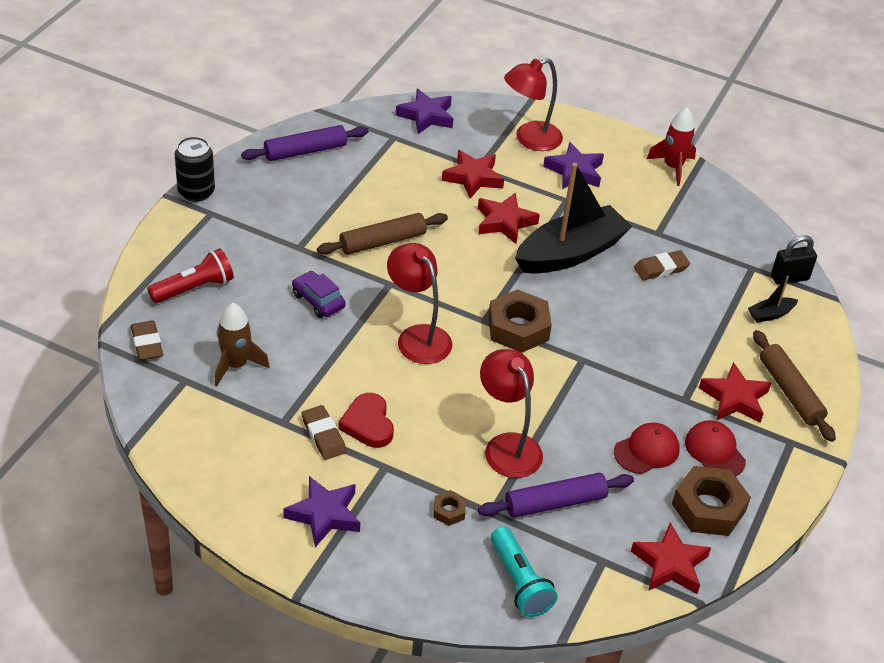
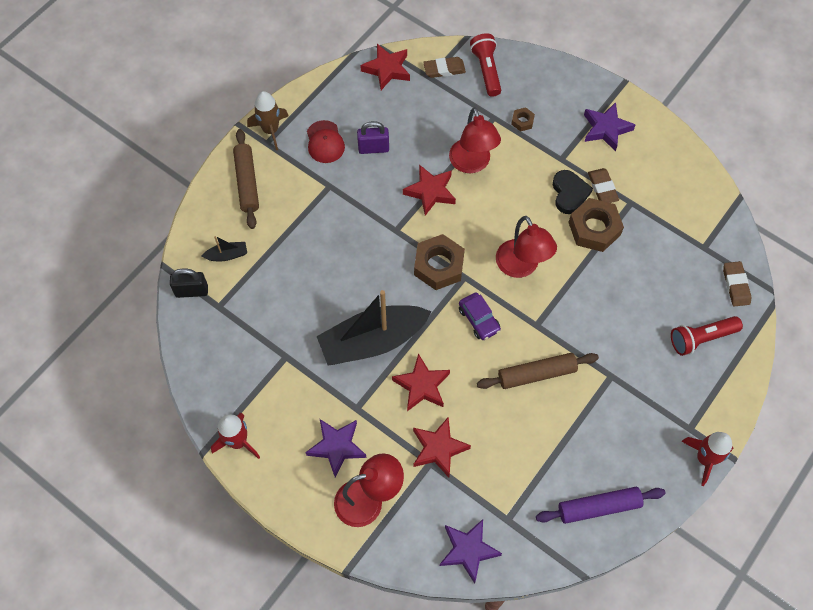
camera: 165 degrees left, 20 degrees up
(196, 192) = (704, 458): black can -> red rocket
(236, 365) = (666, 256): brown rocket -> brown rocket (270, 130)
(318, 300) = (598, 313): purple car -> purple car (479, 319)
(368, 424) = (569, 193): red heart -> black heart
(519, 582) = (486, 70): turquoise flashlight -> red flashlight
(555, 502) = (449, 118): purple rolling pin -> none
(646, 451) = (373, 148): red cap -> purple padlock
(661, 268) = (299, 314): brown eraser -> brown eraser (444, 69)
(708, 508) = (347, 102): brown nut -> brown nut (594, 229)
(734, 398) = (291, 182): red star -> red star (430, 192)

